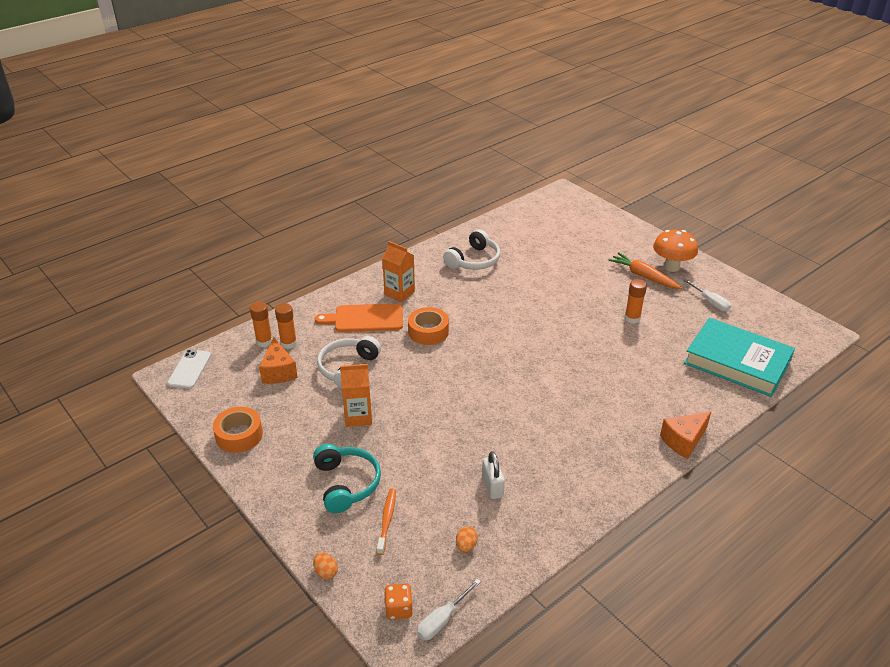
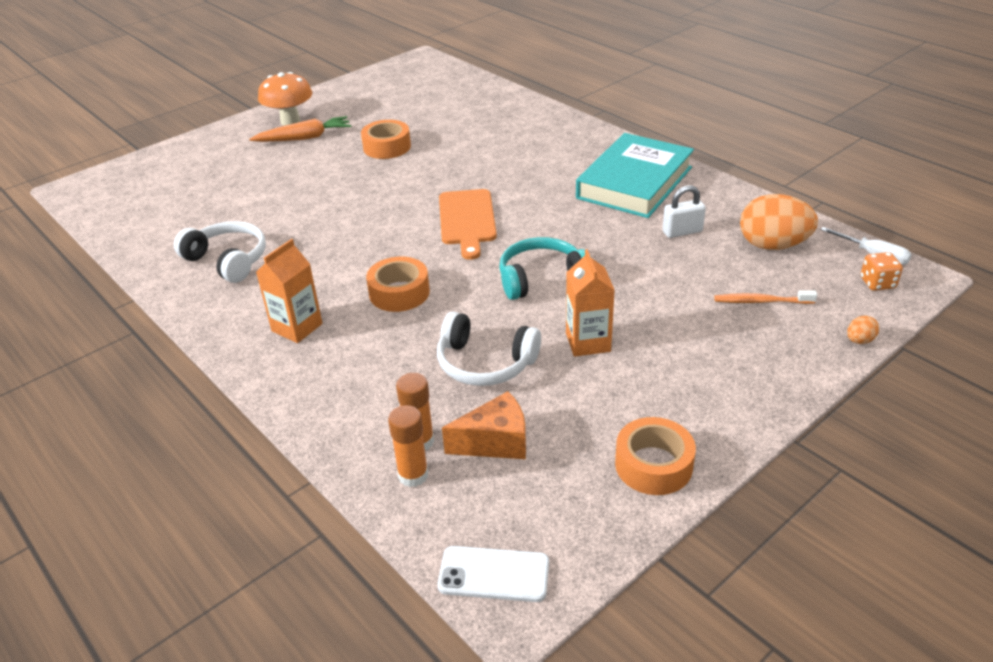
camera: 90 degrees left, 0 degrees up
(346, 484) = (715, 339): turquoise headphones -> turquoise headphones (541, 279)
(365, 318) = (359, 358): orange cutting board -> orange cutting board (467, 220)
(466, 546) = (773, 245): orange egg -> orange egg, size x2.31
(632, 318) = (387, 147): orange glue stick -> orange tape
(643, 276) = (304, 138): orange carrot -> orange carrot turned 150 degrees counterclockwise
(683, 441) = (585, 128): orange cheese -> none
(710, 302) = (363, 104): white screwdriver -> none
(737, 362) = (465, 97): turquoise book -> turquoise book (634, 183)

